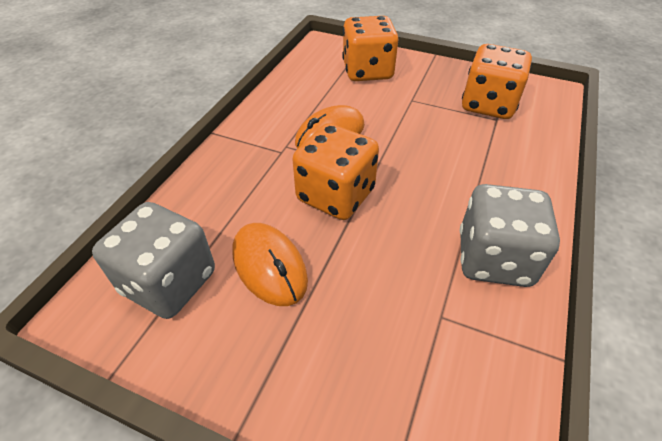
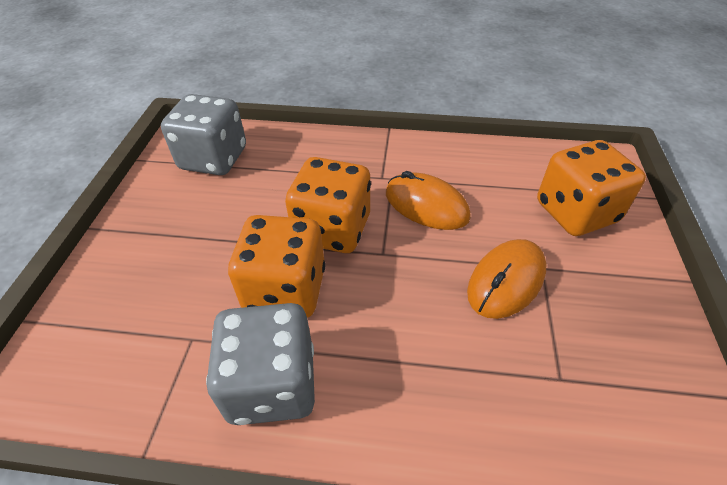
camera: 75 degrees right, 0 degrees up
(269, 266) = (236, 206): orange mouse -> orange mouse (506, 281)
(488, 105) = (592, 364): orange dice -> orange dice (285, 290)

